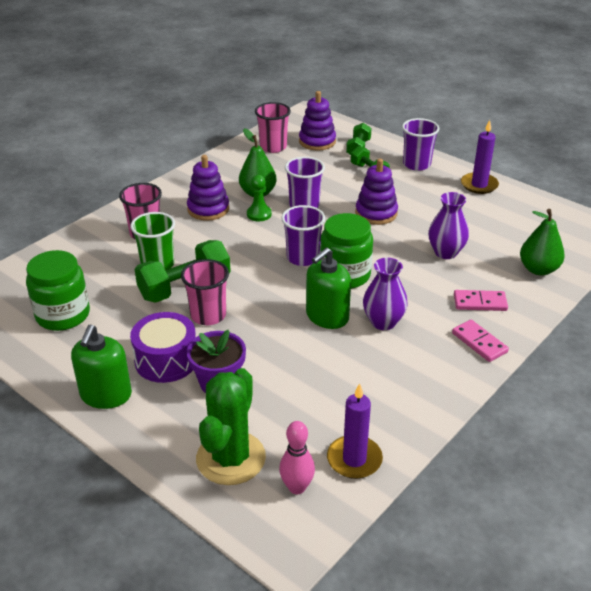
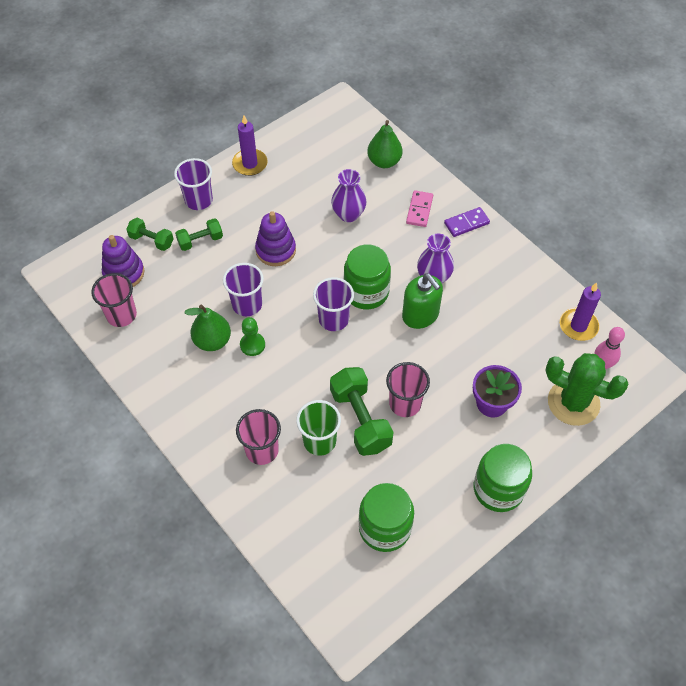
camera: 80 degrees left, 20 degrees up
(106, 395) = (498, 489): green soap dispenser -> green jar
(166, 360) = (460, 440): purple drum -> none
(208, 209) = (231, 389): purple stacking toy -> none
(479, 343) = (466, 223): pink domino -> purple domino

